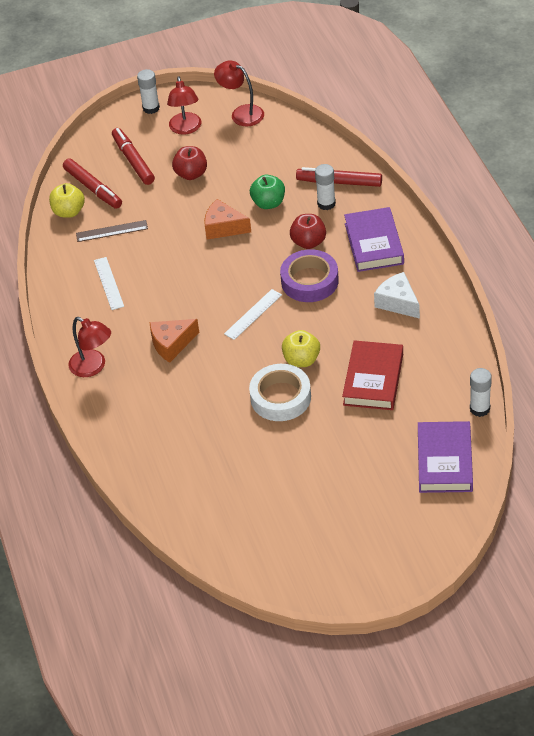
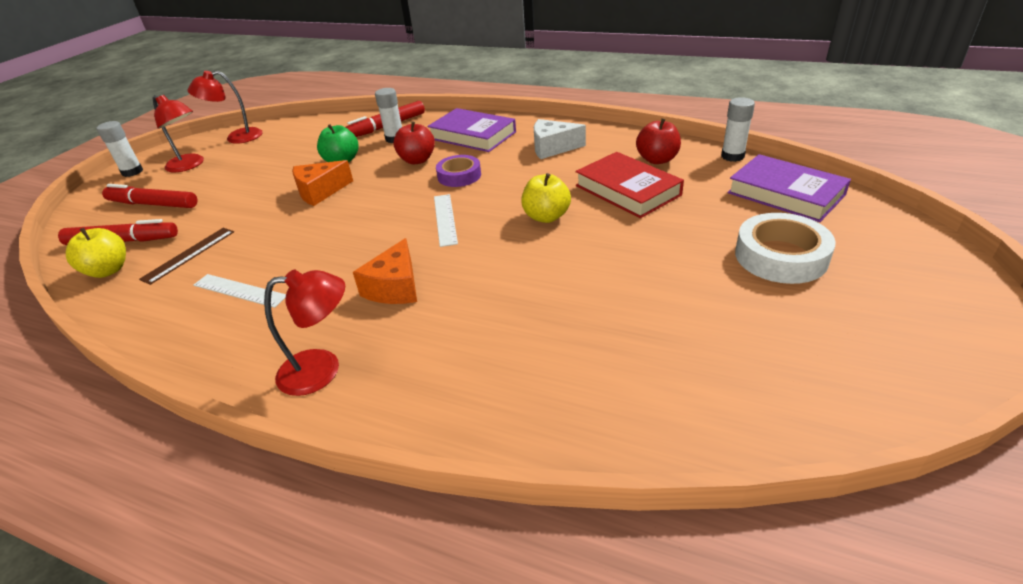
camera: 50 degrees left, 10 degrees down
(191, 174) = (234, 182): red apple -> red apple (657, 160)
(280, 397) = (579, 249): white tape -> white tape (780, 256)
(309, 281) = (459, 176): purple tape -> purple tape, size x0.66

